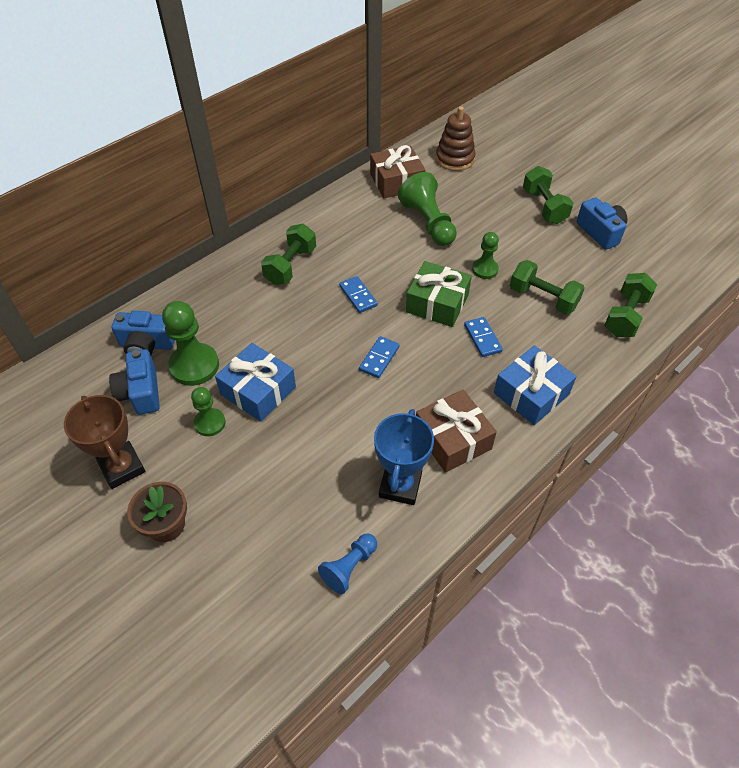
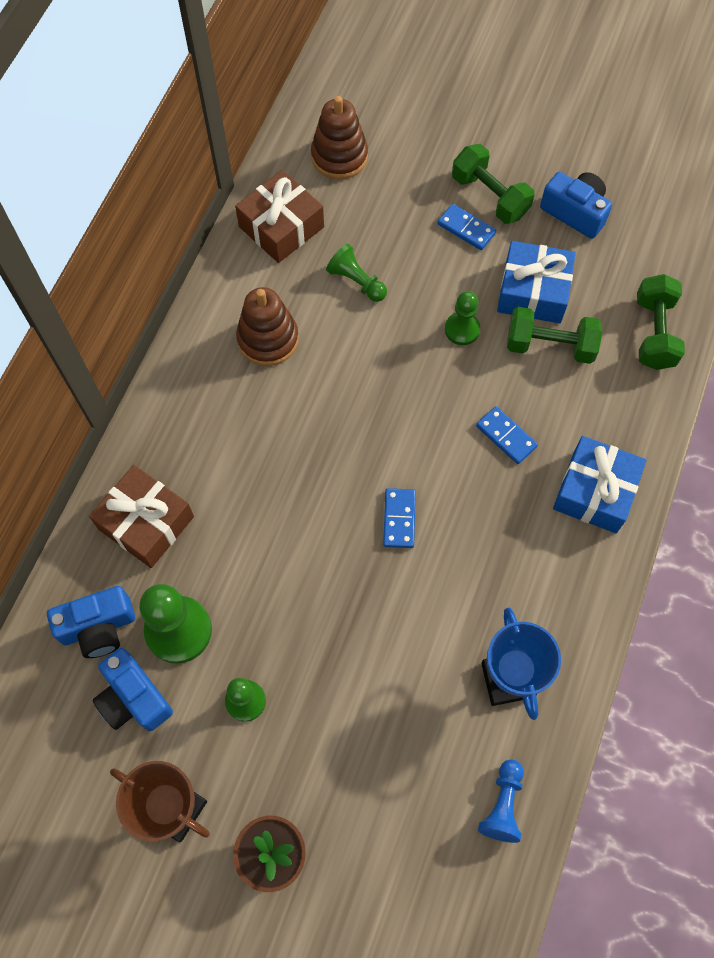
camera: 25 degrees left, 15 degrees up
(258, 390) = (278, 629): blue gift -> blue gift (533, 291)
(290, 266) = (215, 425): green dumbbell -> none
(352, 233) = (268, 339): none -> brown stacking toy
(358, 296) = (326, 436): blue domino -> blue domino (466, 229)
(428, 223) = (356, 281): green pawn -> green pawn, size x0.59
(437, 303) = (428, 406): green gift -> none
(452, 439) = (536, 592): brown gift -> brown gift (146, 523)

